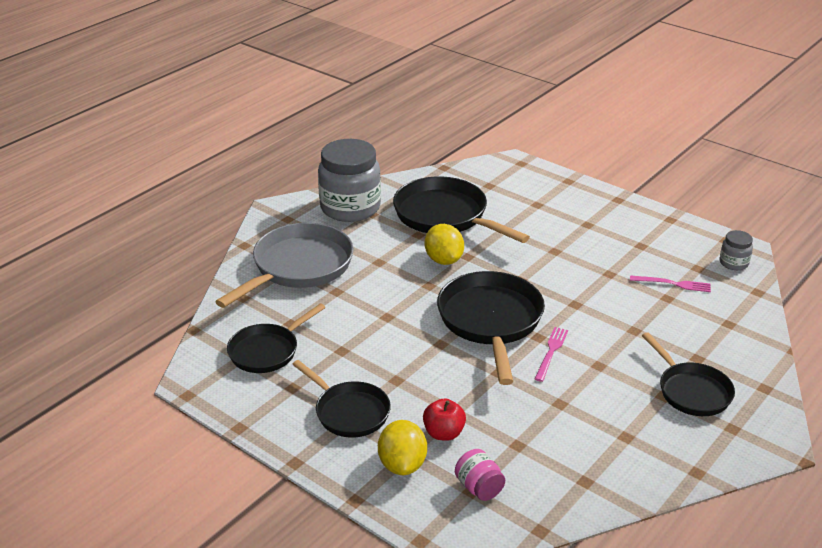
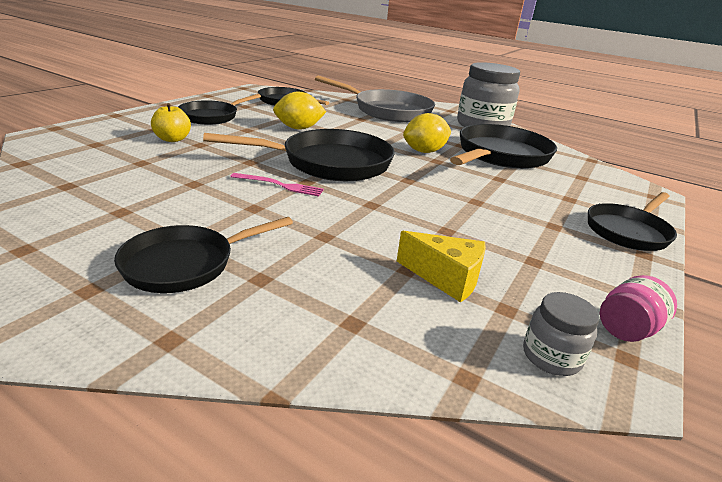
camera: 80 degrees right, 5 degrees down
(402, 464) = (143, 127): yellow lemon -> yellow lemon (298, 128)
(443, 433) = (172, 139): red apple -> yellow apple
(479, 488) = (96, 146): pink jar -> pink jar (627, 329)
(587, 195) = (628, 231): none -> black pan
(673, 284) = (446, 278): pink fork -> yellow cheese

